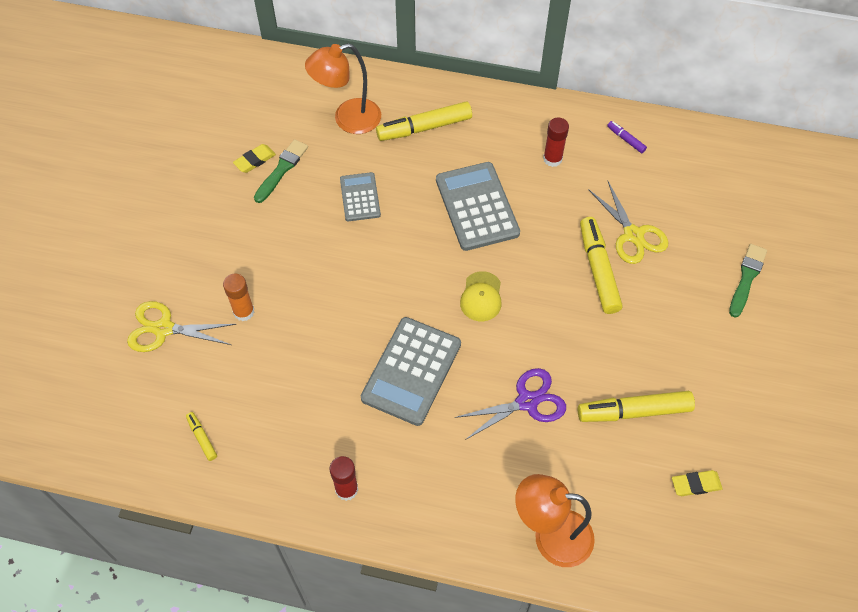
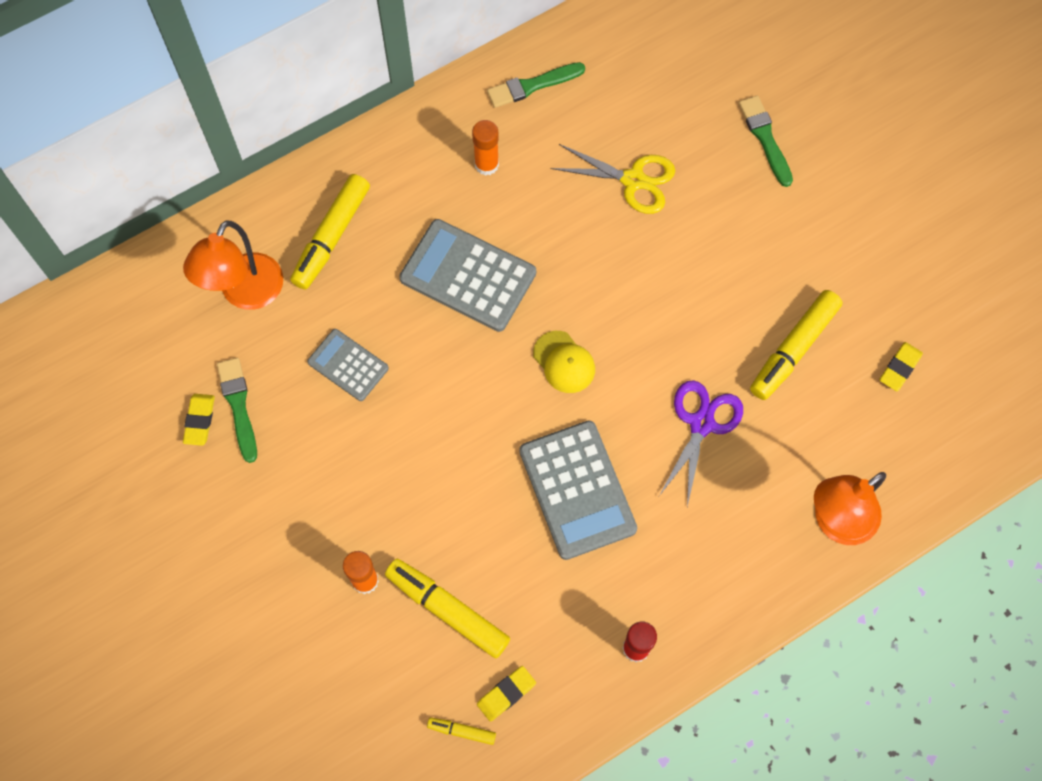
camera: 45 degrees left, 10 degrees up
(164, 329) = (307, 669): yellow scissors -> none
(247, 442) = (506, 694): none -> yellow eraser
(552, 159) = (486, 164): red glue stick -> orange glue stick
(598, 269) = (637, 242): yellow marker -> yellow marker (447, 609)
(626, 139) = (532, 86): purple marker -> green brush

